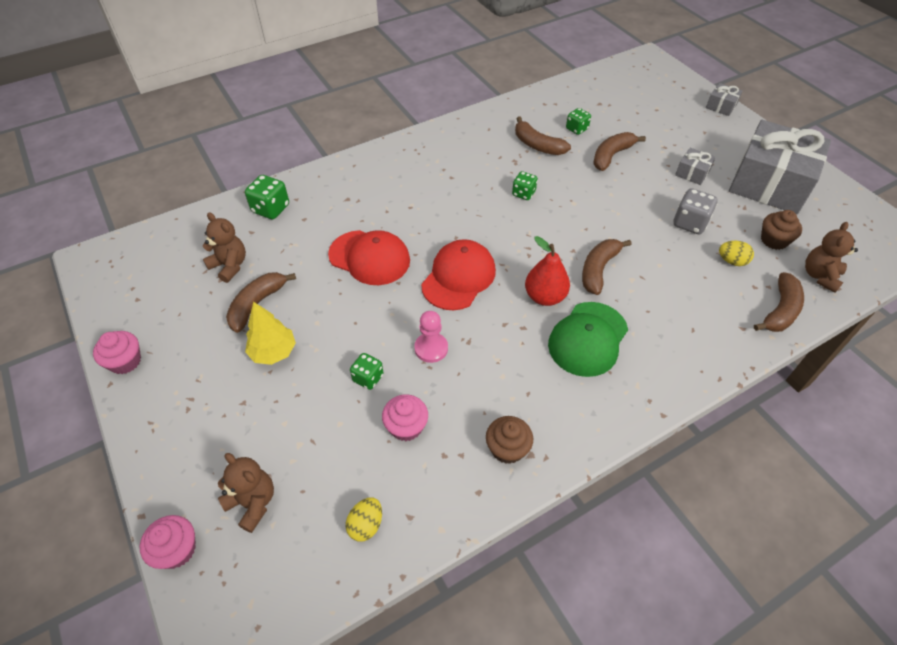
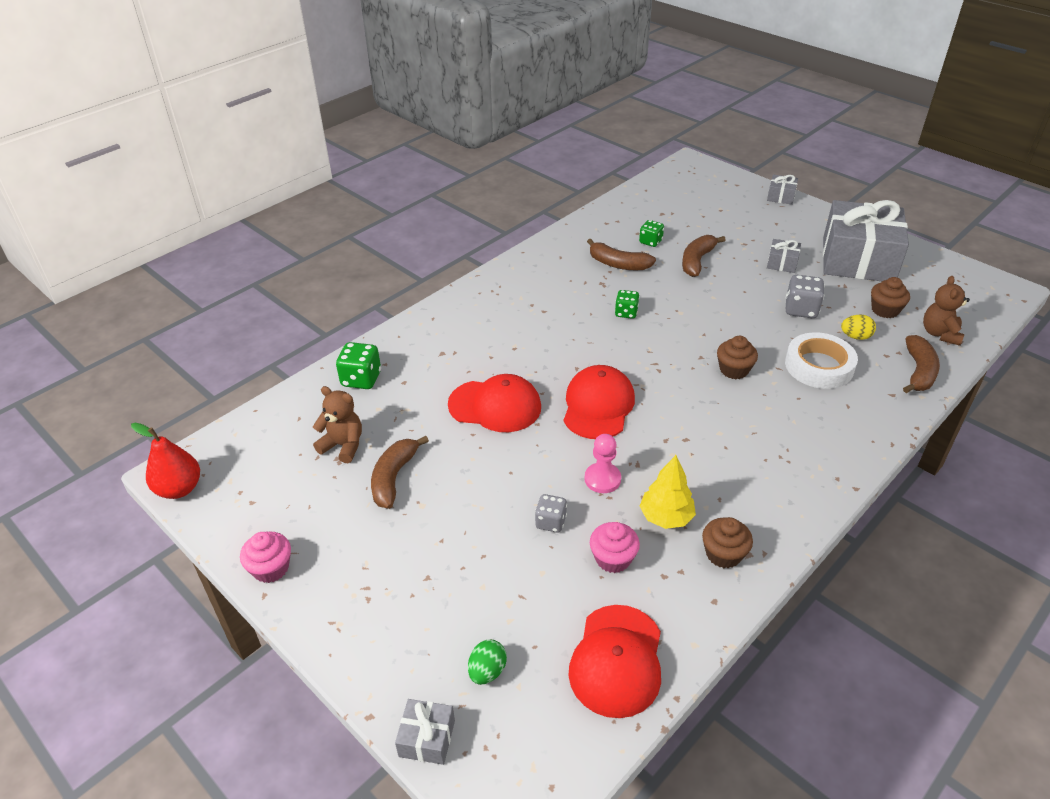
camera: 15 degrees left, 10 degrees down
(177, 550) = (427, 738): pink cupcake -> grey gift
(253, 503) = (487, 671): brown teddy bear -> green egg
(273, 352) = (436, 520): yellow tree -> yellow tree (666, 517)
(366, 525) = (617, 660): yellow egg -> red cap
(368, 378) = (550, 522): green dice -> grey dice
(545, 297) = (693, 406): red pear -> red pear (179, 489)
(588, 339) = (753, 436): green cap -> none
(598, 269) = (734, 370): brown banana -> brown cupcake
(682, 283) = (819, 366): none -> white tape

